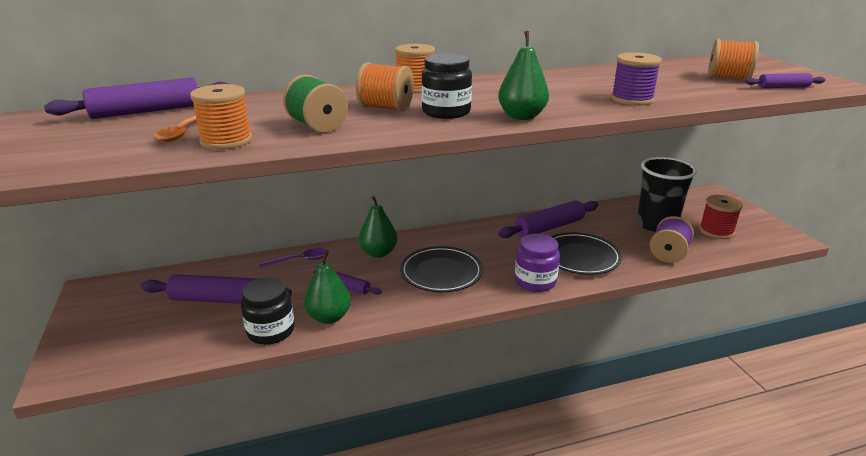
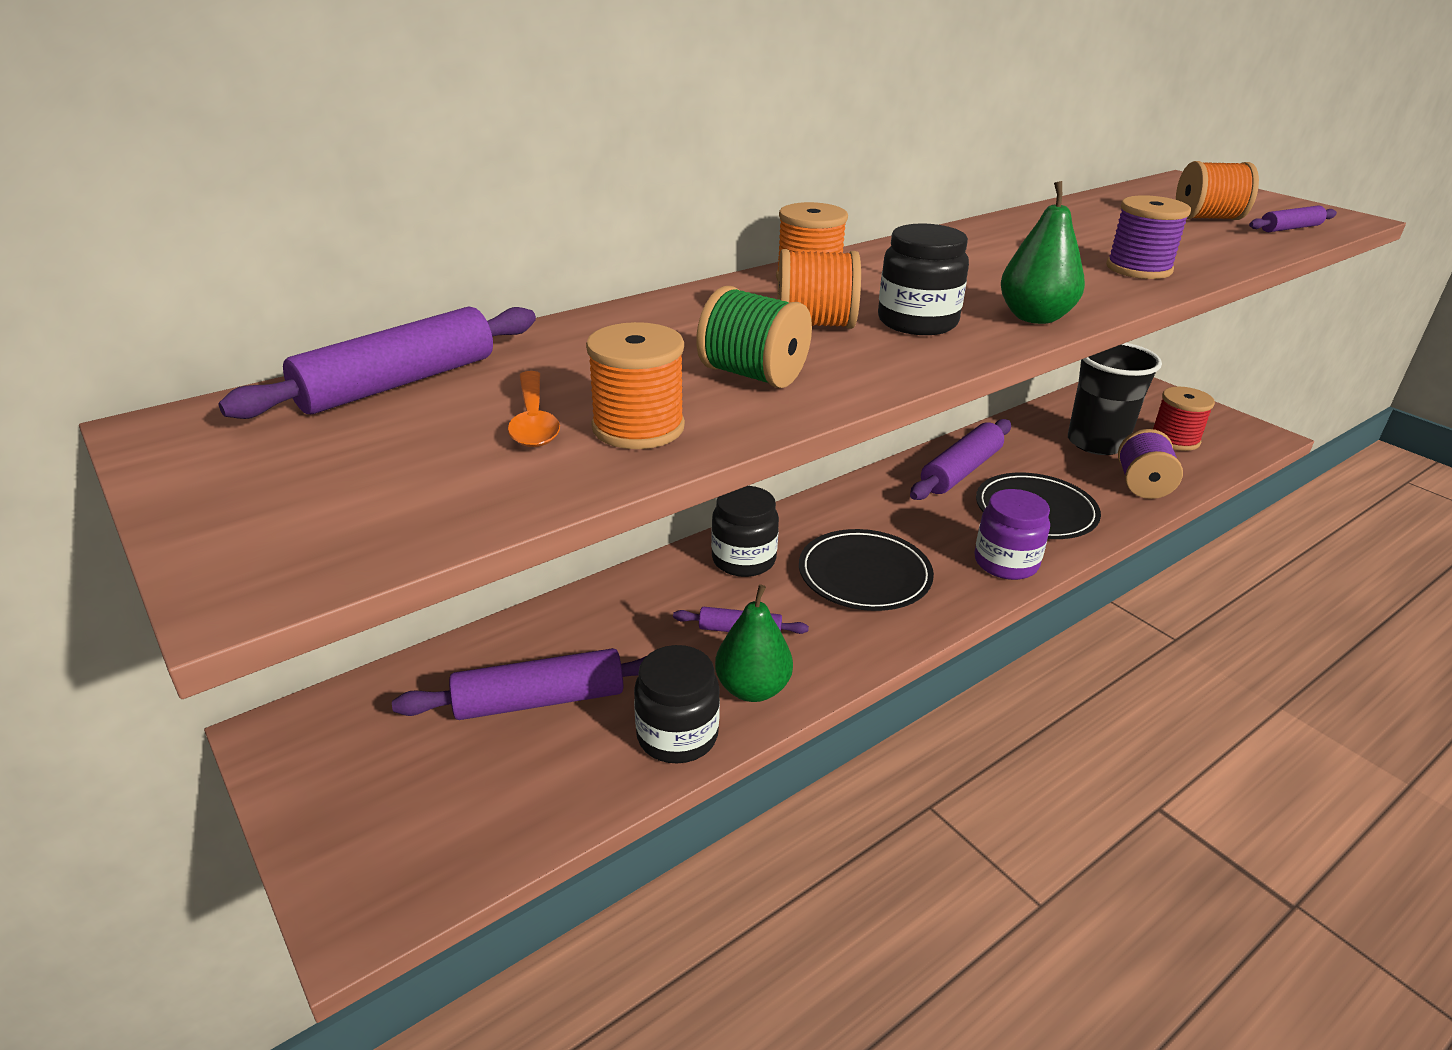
camera: 20 degrees left, 5 degrees up
(299, 260) = (624, 597): purple spoon -> none
(378, 253) = (743, 560): green pear -> black jar

